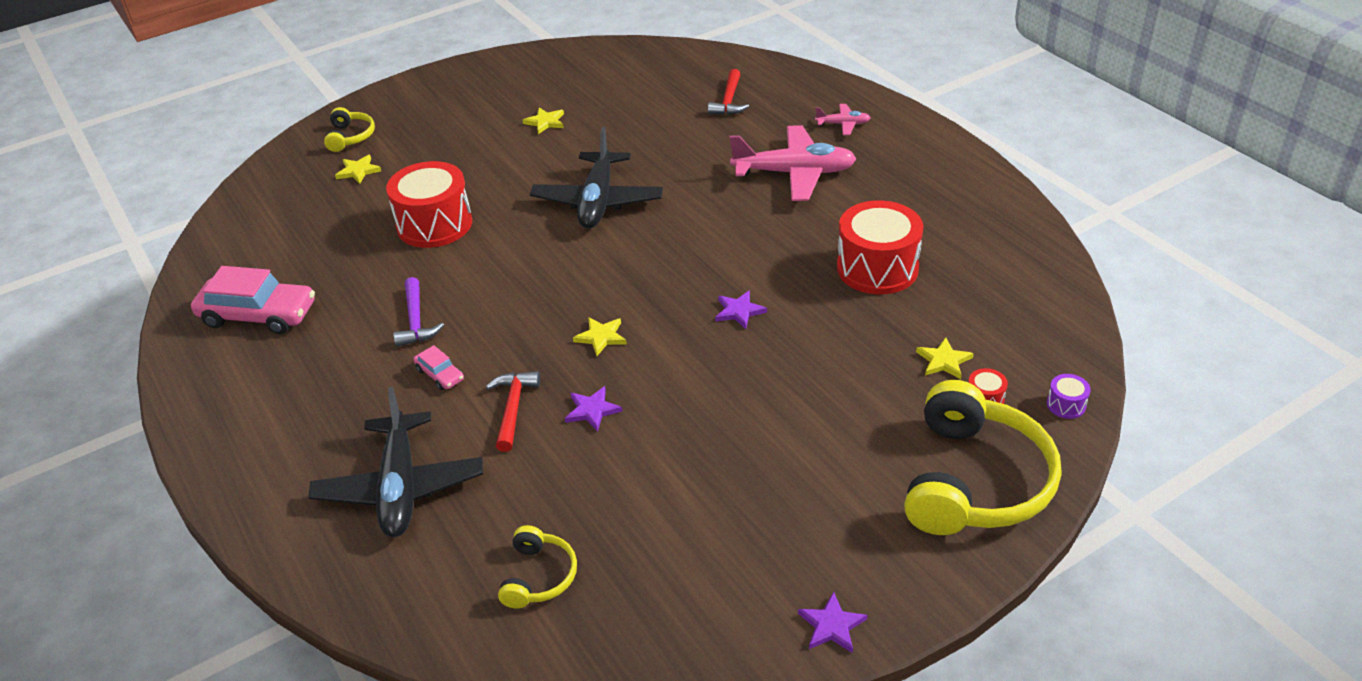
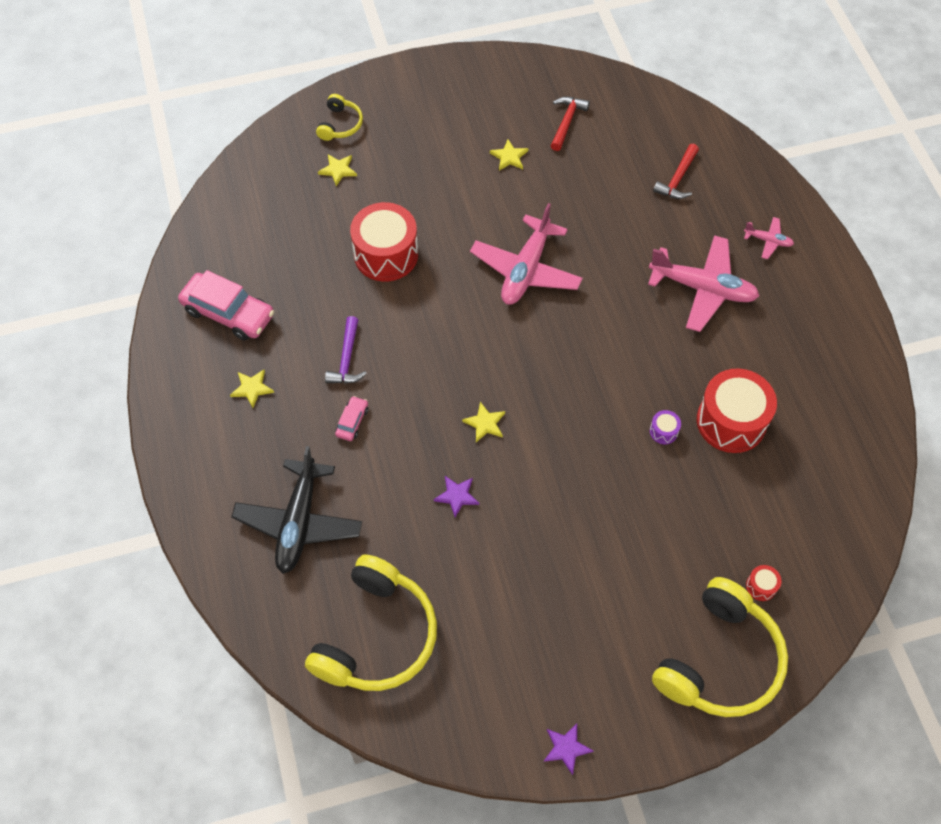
camera: 15 degrees right, 20 degrees up
(440, 374) = (352, 422): pink car -> pink car turned 135 degrees counterclockwise
(513, 409) = (398, 474): red hammer -> red hammer (566, 122)
(538, 576) = (376, 636): yellow headphones -> yellow headphones, size x2.08
(598, 201) = (526, 270): black plane -> pink plane
(739, 311) = (602, 432): purple star -> none
(944, 361) = (745, 537): yellow star -> yellow star (252, 388)
(1066, 405) = (822, 613): purple drum -> purple drum (663, 431)

